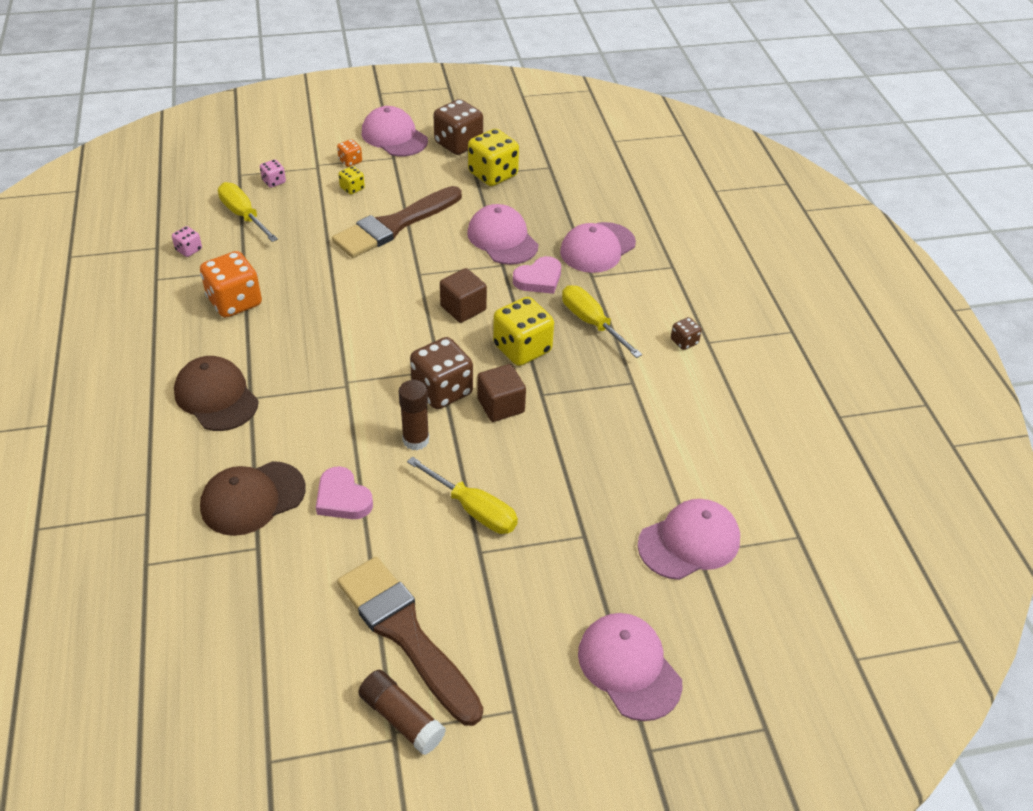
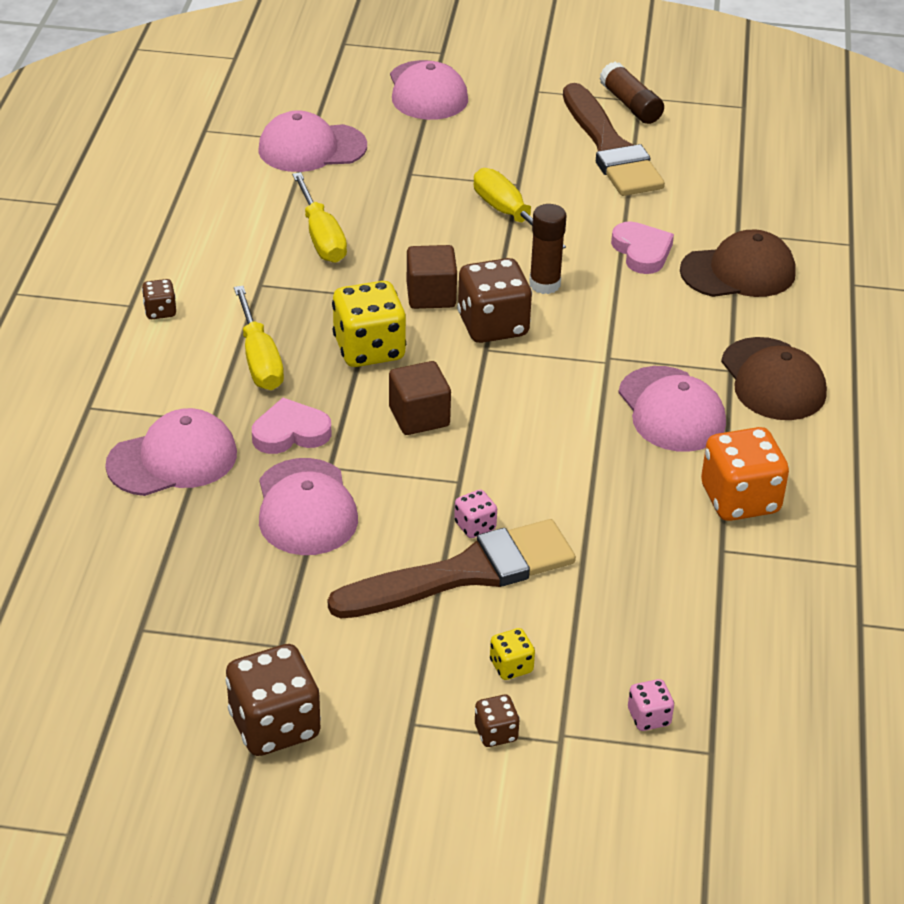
camera: 160 degrees left, 5 degrees down
(189, 250) = (807, 605): pink dice -> pink dice (475, 526)
(243, 215) = (712, 653): yellow screwdriver -> yellow screwdriver (321, 237)
(350, 161) = (496, 733): orange dice -> brown dice
(394, 137) = (389, 777): pink cap -> pink cap (671, 410)
(493, 174) = (250, 636): yellow dice -> none

